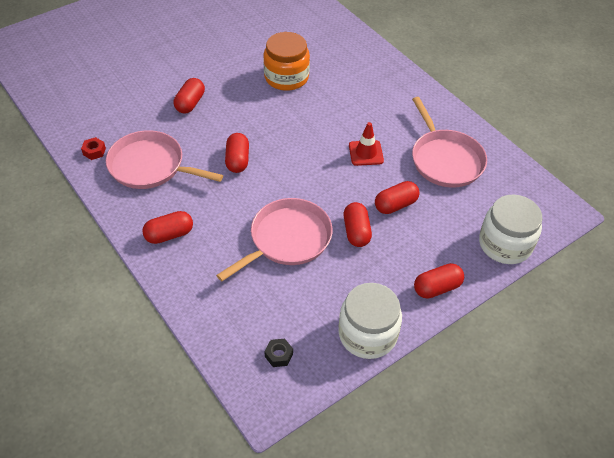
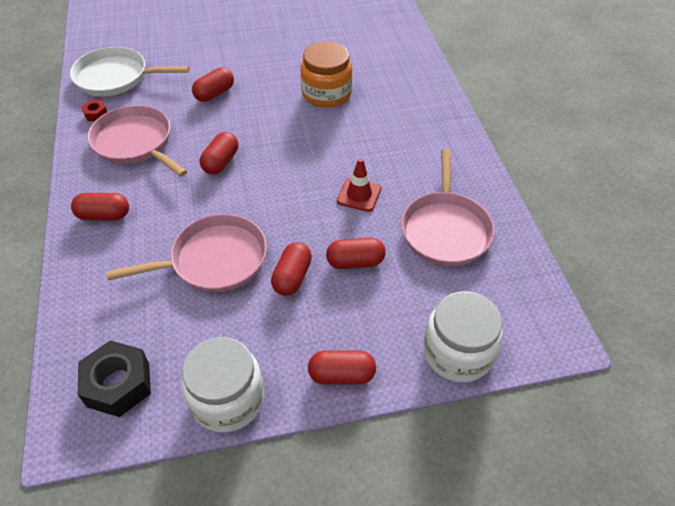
camera: 25 degrees right, 0 degrees up
(87, 113) = (115, 77): none -> white pan
(278, 355) = (118, 384): black nut -> black nut, size x2.09

